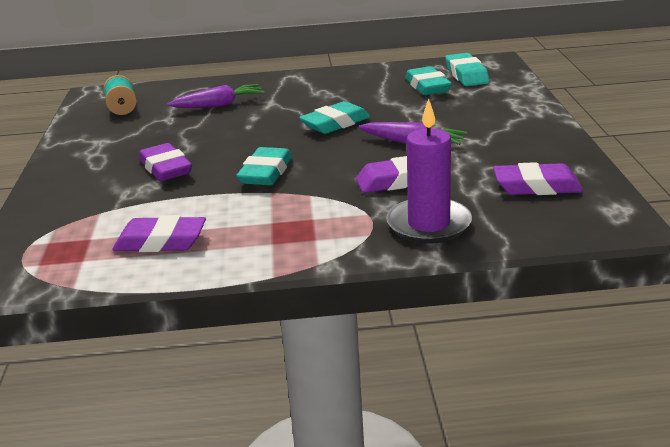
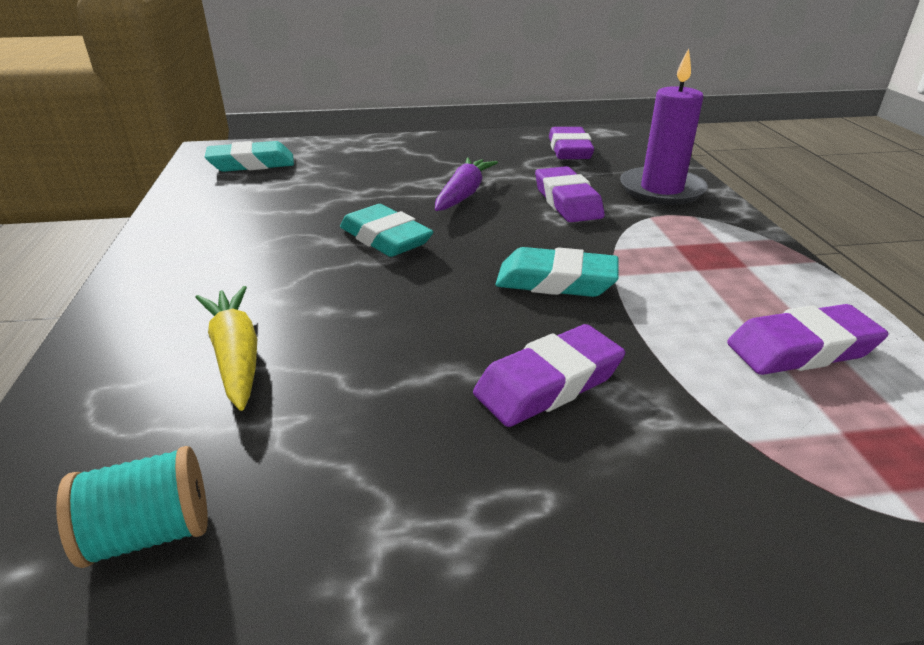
camera: 95 degrees left, 5 degrees up
(161, 242) = (801, 349): purple eraser -> purple eraser turned 75 degrees clockwise
(219, 105) = (236, 356): purple carrot -> yellow carrot
(427, 86) = (277, 184): turquoise eraser -> none

